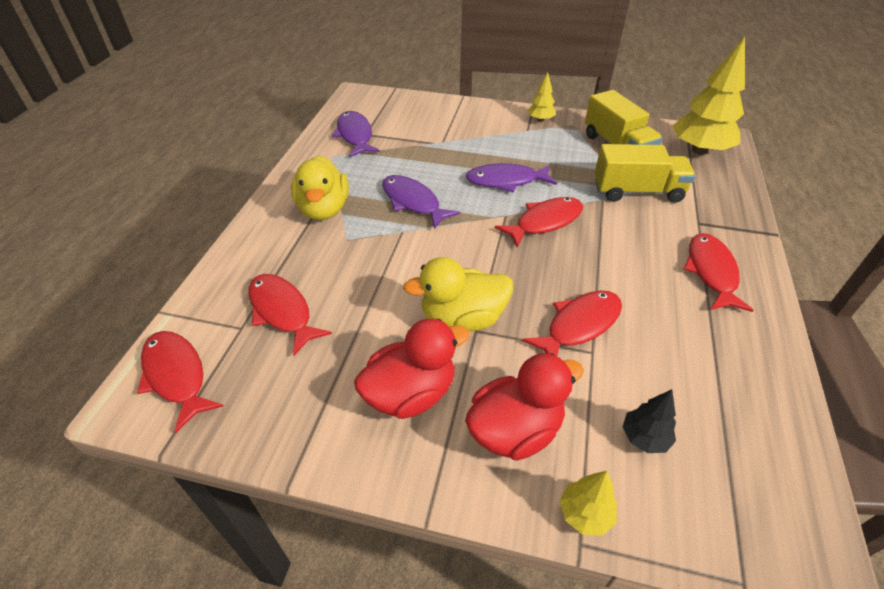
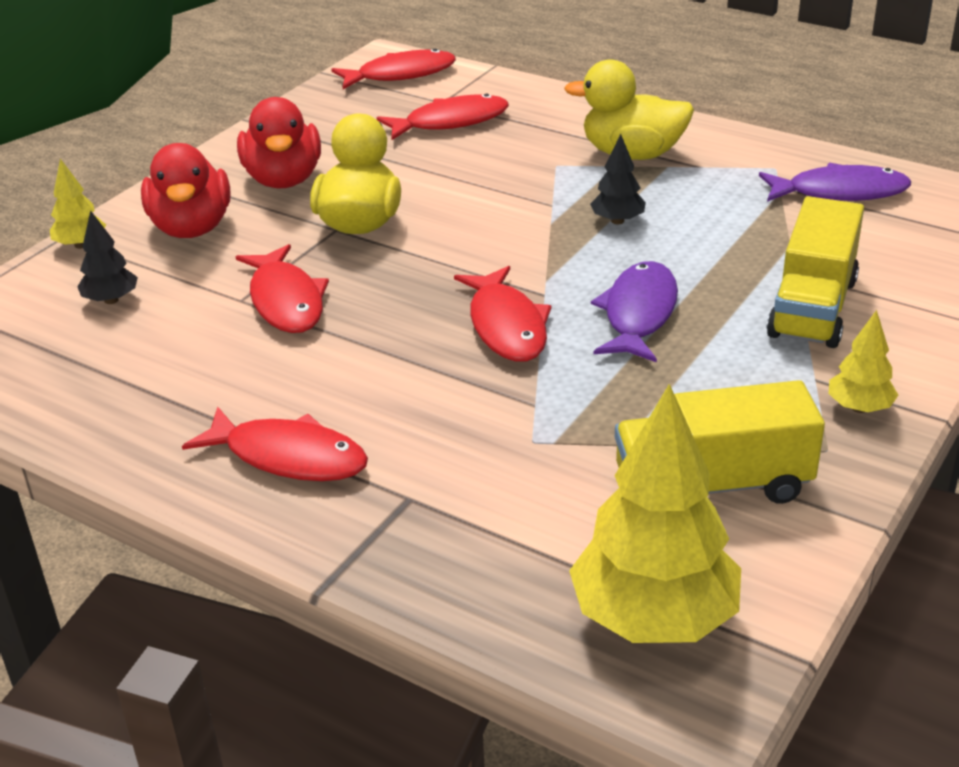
camera: 110 degrees right, 10 degrees down
(413, 202) = (617, 221): purple fish -> black tree
(637, 191) = (538, 455): yellow truck -> yellow truck (812, 308)

